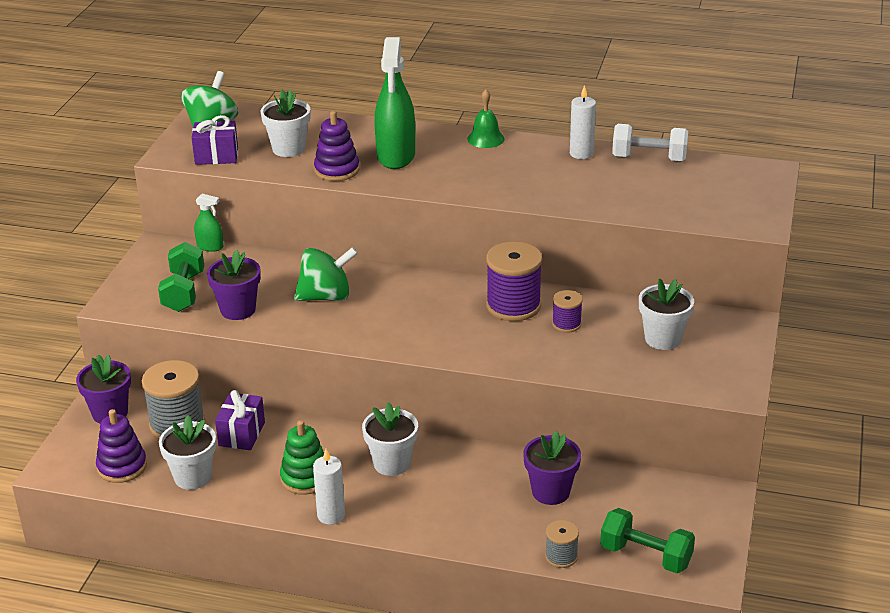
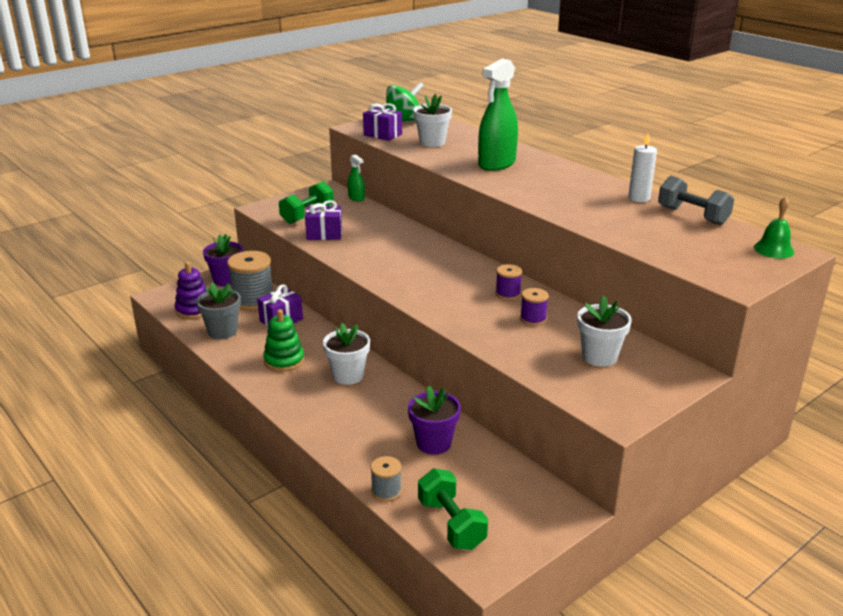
camera: 35 degrees right, 5 degrees down
(192, 477) = (222, 331): white flower pot -> grey flower pot
(238, 310) = (324, 234): purple flower pot -> purple gift
(326, 297) = (387, 245): green spinning top -> none
(331, 515) = (270, 389): white candle -> none
(337, 170) = (445, 160): purple stacking toy -> none
(485, 139) = (576, 171): green bell -> green bell (773, 249)
(513, 306) = (508, 294): purple spool -> purple spool, size x0.52
(649, 158) = (692, 216): white dumbbell -> grey dumbbell

